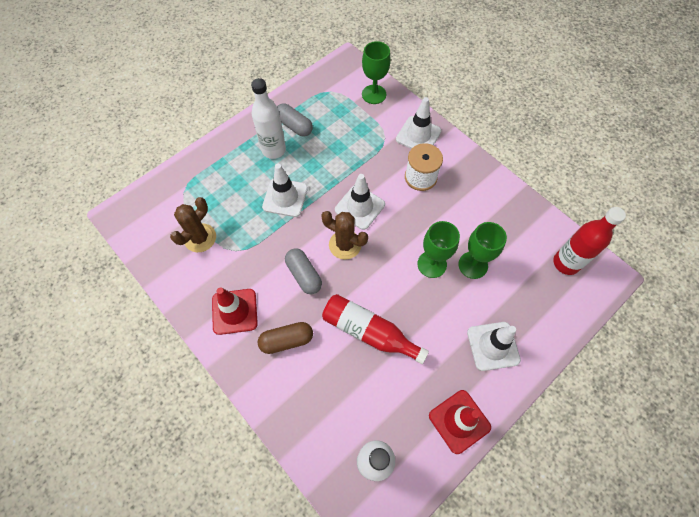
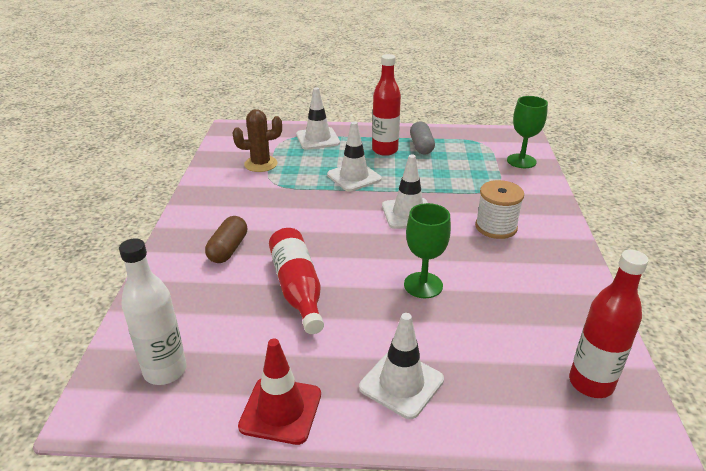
camera: 45 degrees right, 30 degrees down
(234, 311) = (220, 211): red traffic cone -> none
(273, 150) = (385, 150): white bottle -> red bottle
(286, 340) = (228, 249): brown capsule -> brown capsule turned 75 degrees clockwise
(304, 275) = (300, 223): grey capsule -> none
(345, 245) = (360, 227): brown cactus -> none
(418, 135) = (532, 202): white traffic cone -> white traffic cone (318, 139)
(473, 265) = (467, 312): green goblet -> none

